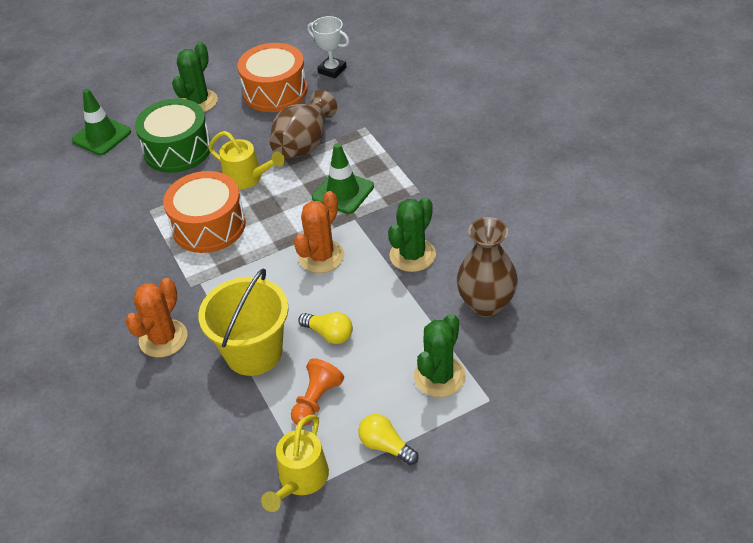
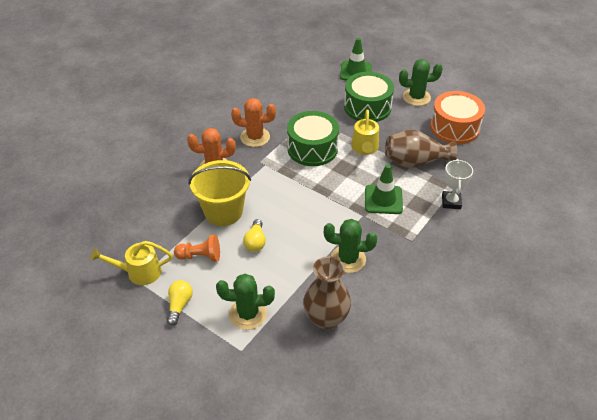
camera: 60 degrees right, 0 degrees up
(209, 226) = (312, 148): orange drum -> green drum
(321, 256) = (318, 212): orange cactus -> orange cactus (255, 137)
(332, 70) = (500, 146): white trophy -> white trophy (451, 202)

